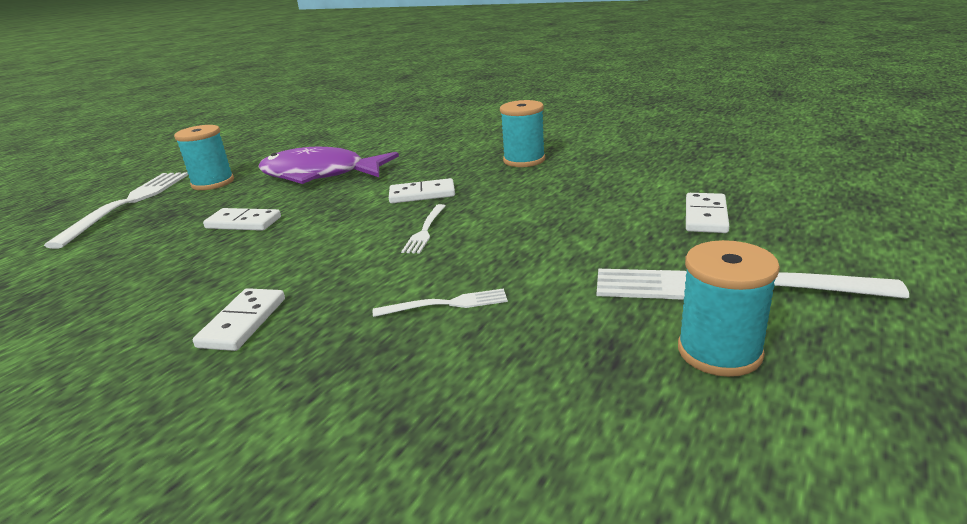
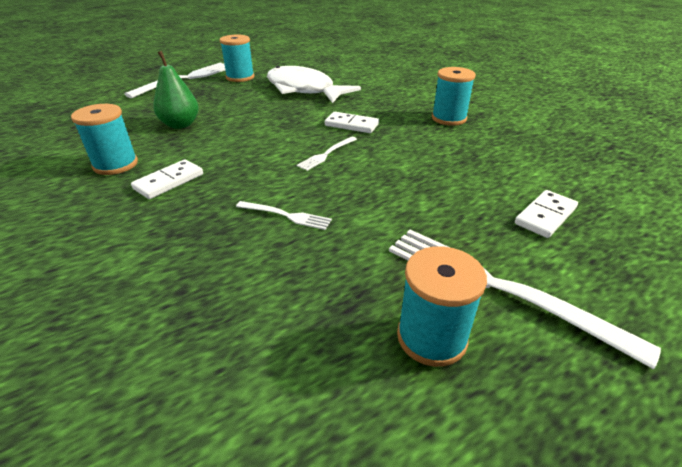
camera: 25 degrees right, 10 degrees up
(131, 331) = (115, 164): none -> turquoise spool
(183, 256) = (180, 125): none -> green pear
(243, 223) = (230, 111): white domino -> none
(320, 175) = (304, 90): purple fish -> white fish

